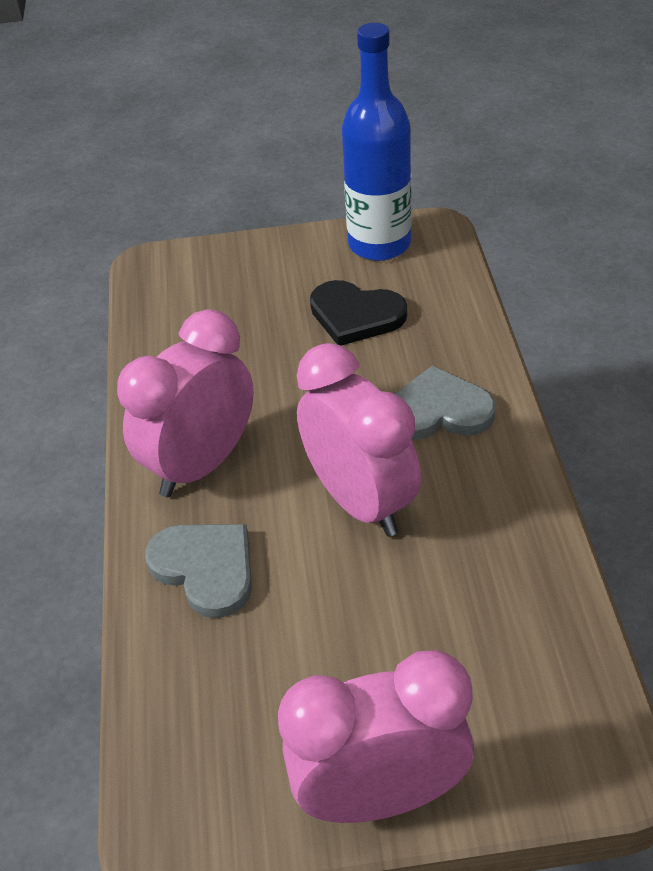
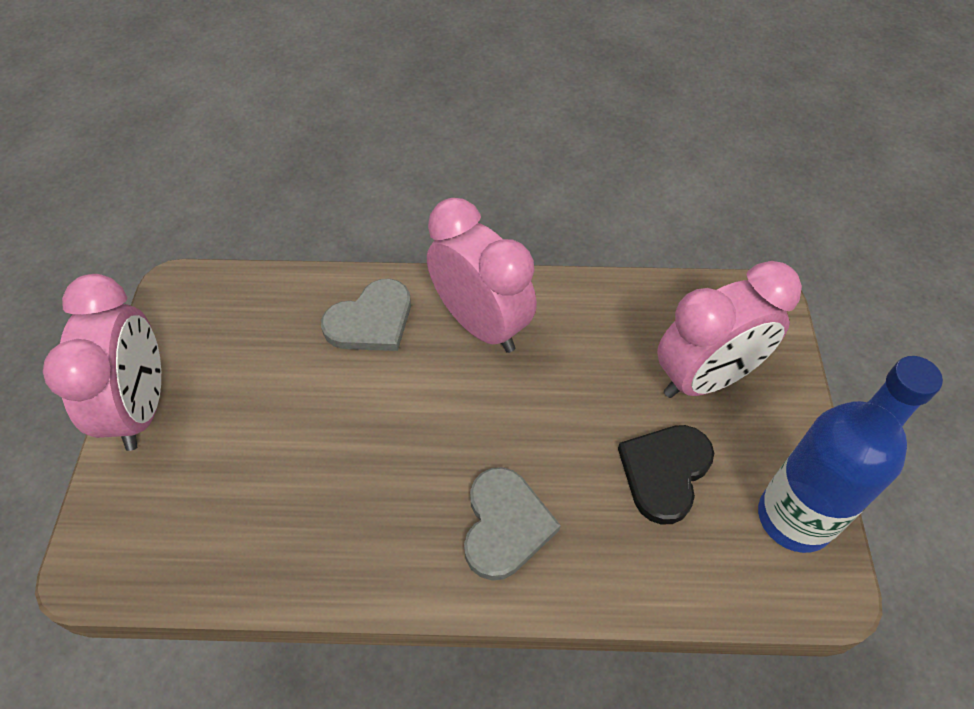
camera: 95 degrees right, 10 degrees up
(360, 502) = (406, 436): pink clock -> pink clock (705, 378)

